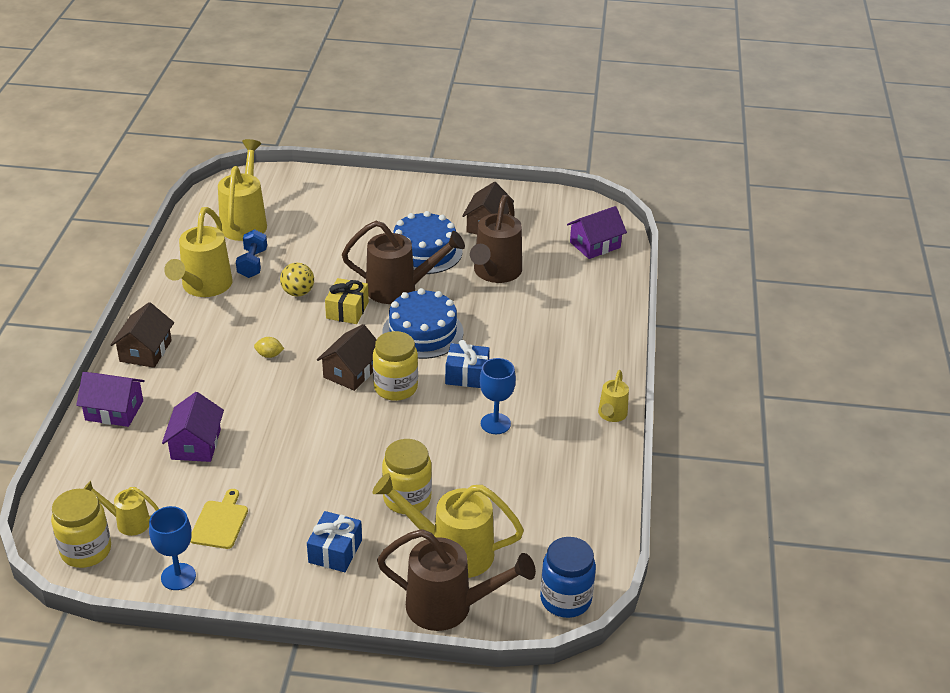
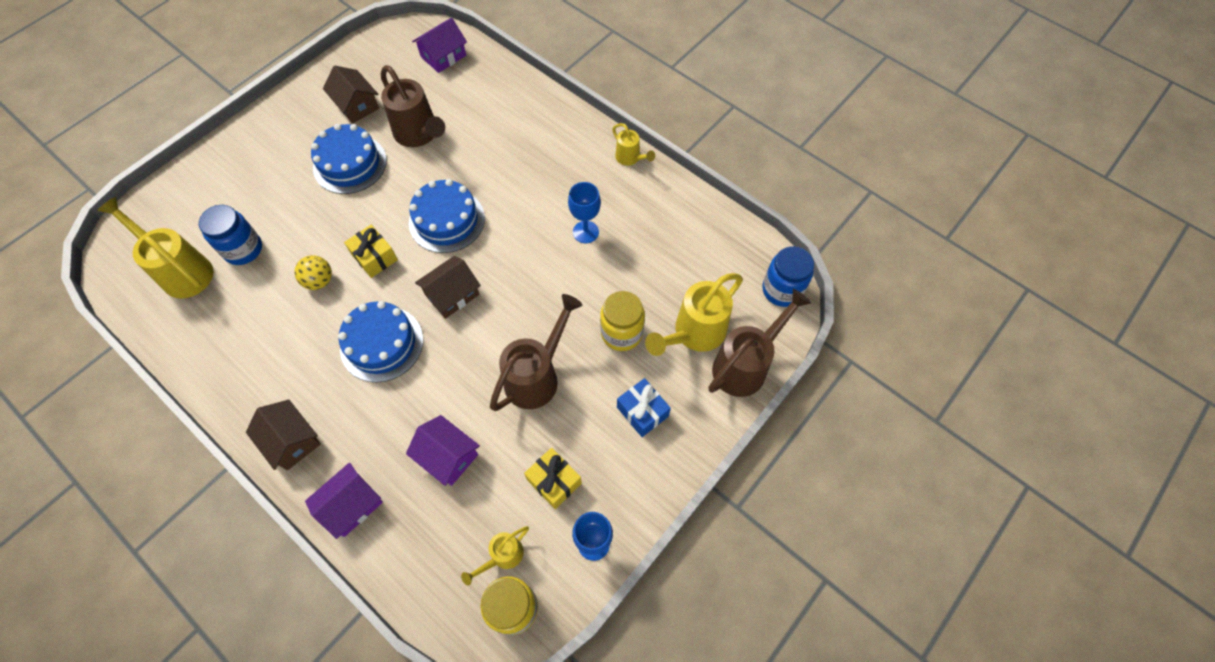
camera: 55 degrees left, 25 degrees up
(204, 287) = (244, 350): yellow watering can -> none
(220, 522) = (554, 481): yellow cutting board -> yellow gift
(252, 264) = (247, 295): blue dumbbell -> none
(269, 355) = (381, 344): yellow lemon -> blue cake
(291, 240) = (243, 249): none -> blue jar
(351, 372) = (452, 294): brown house -> brown house turned 75 degrees clockwise
(395, 388) = (495, 274): yellow jar -> none
(399, 289) = (380, 207): brown watering can -> brown watering can (536, 376)
(467, 375) = (519, 219): blue gift -> none
(595, 245) = (443, 56): purple house -> purple house turned 45 degrees clockwise

